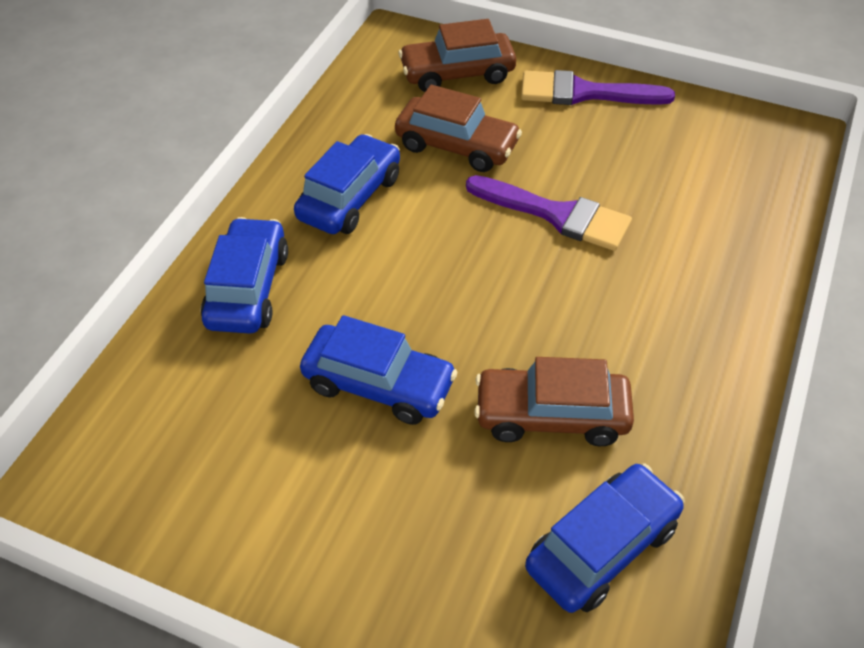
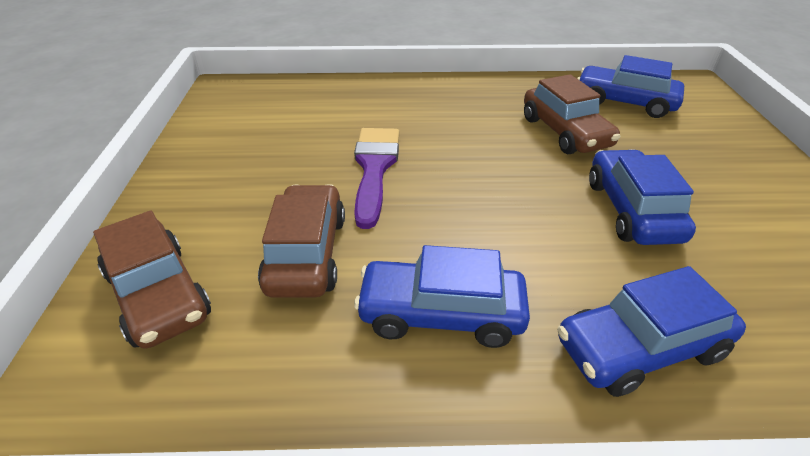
camera: 115 degrees left, 10 degrees down
(584, 93) = (185, 188): purple brush -> none

